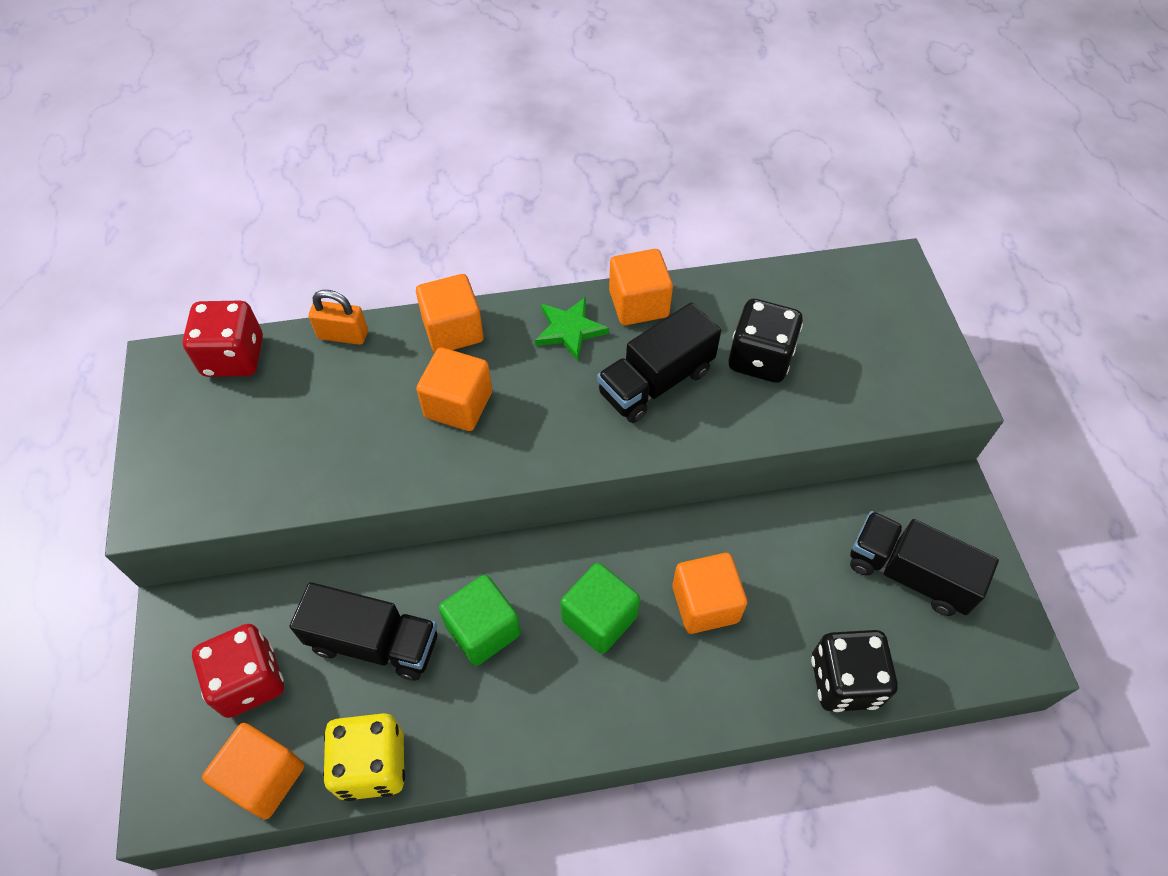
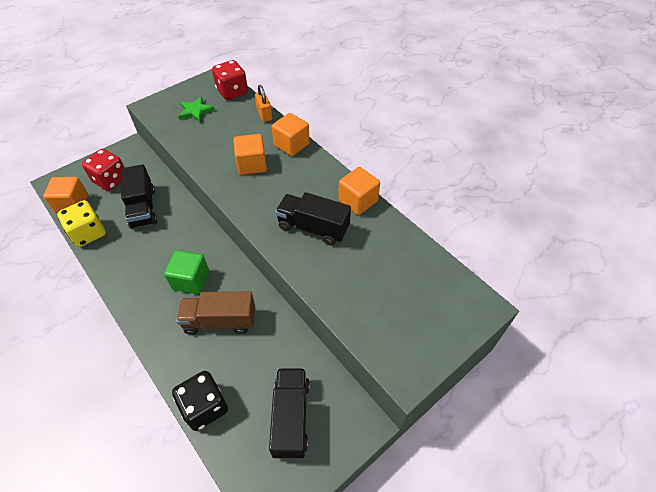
camera: 60 degrees right, 5 degrees down
(483, 630) = (165, 240): green cube -> none
(569, 330) = (321, 183): green star -> green star (195, 111)
(705, 604) = (220, 321): orange cube -> brown truck
(760, 359) = (360, 265): black dice -> none

